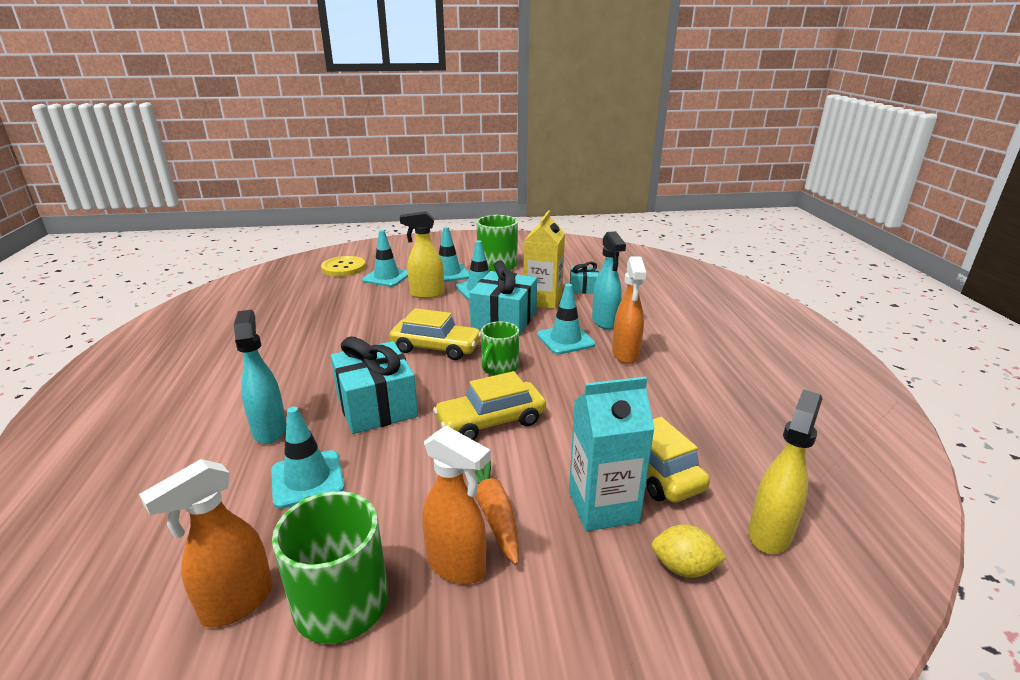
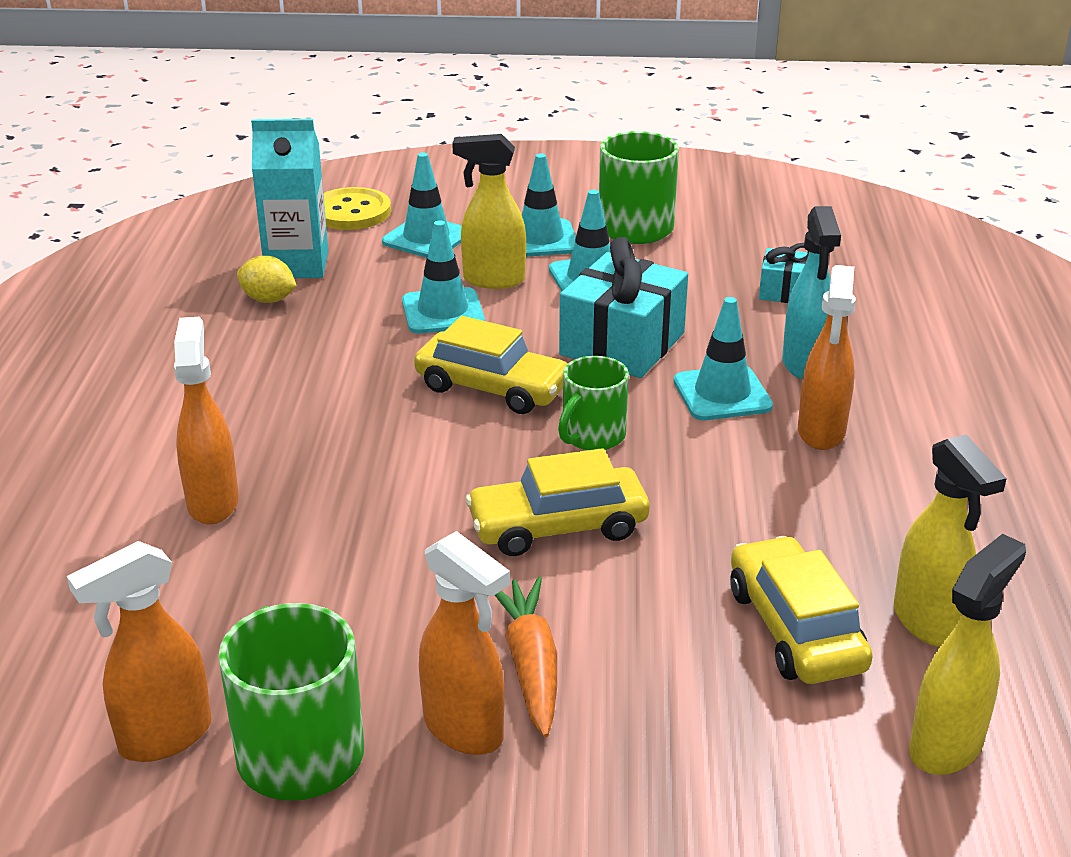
camera: 10 degrees right, 5 degrees up
(270, 430) = (213, 502): turquoise spray bottle -> orange spray bottle
(307, 479) = (265, 584): turquoise traffic cone -> turquoise traffic cone (443, 312)
(376, 406) = (380, 481): turquoise gift -> none
(542, 300) = (702, 311): yellow carton -> none
(603, 506) = (700, 677): turquoise carton -> turquoise carton (297, 265)
(684, 568) = (793, 775): yellow lemon -> yellow lemon (268, 300)
(725, 455) = (928, 623): none -> yellow spray bottle

